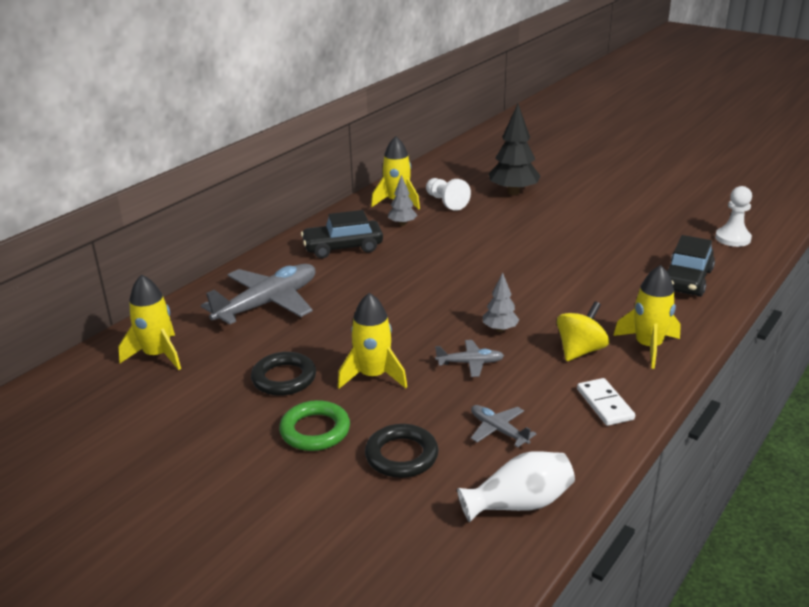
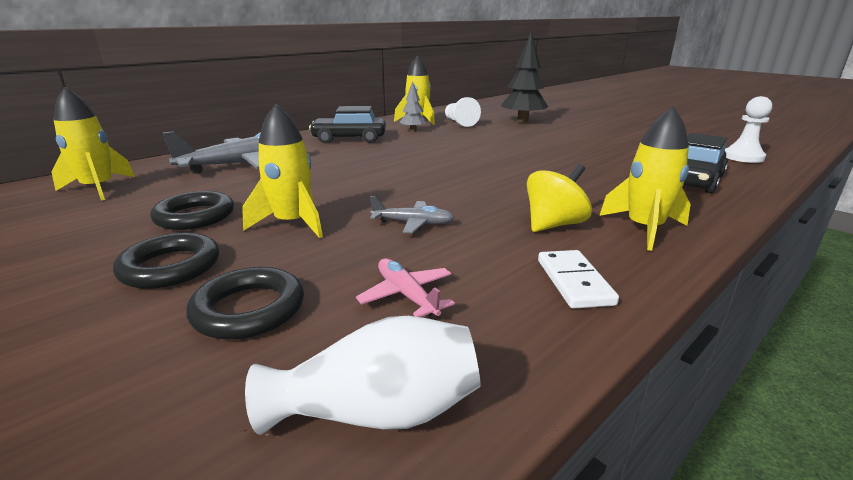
camera: 10 degrees right, 5 degrees down
(315, 430) = (170, 267): green ring -> black ring
(498, 430) = (406, 295): grey plane -> pink plane
(500, 329) = (464, 199): grey tree -> none

